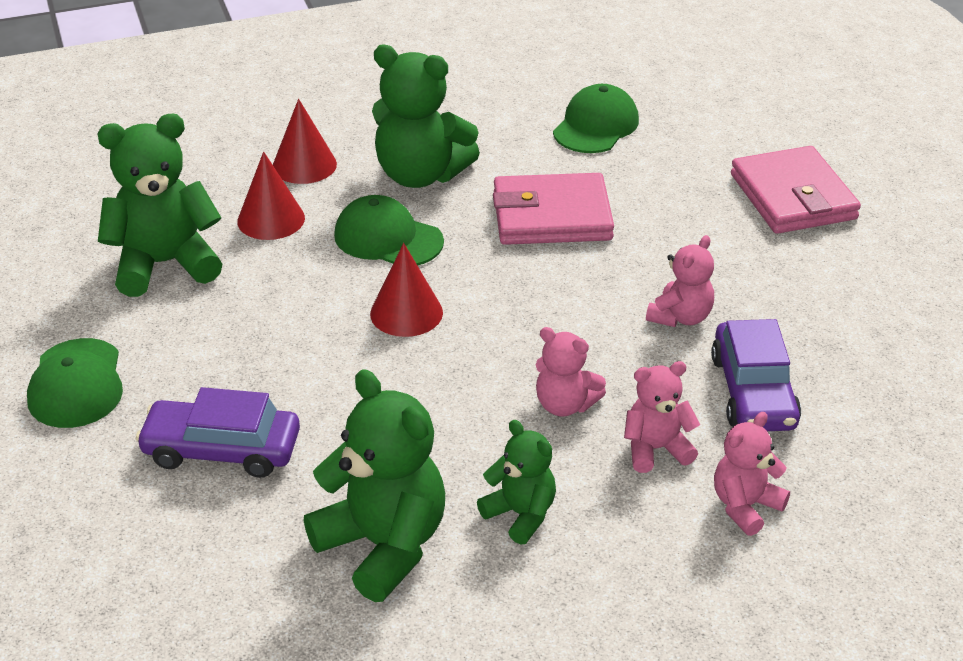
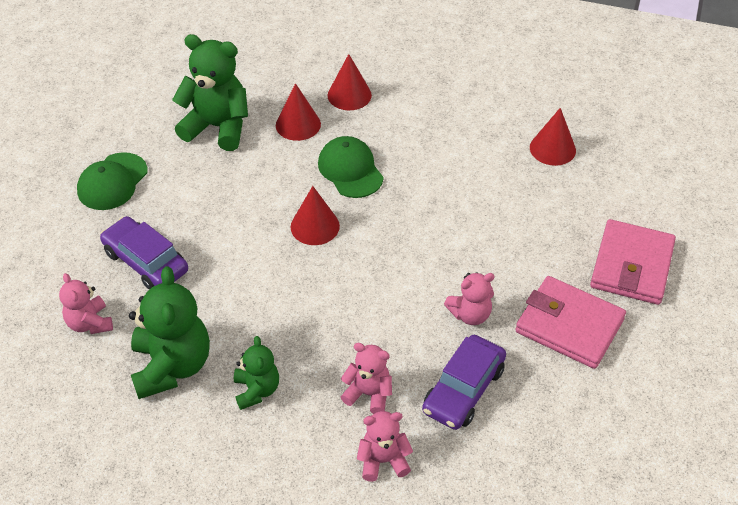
camera: 35 degrees right, 10 degrees up
(420, 175) = (409, 134): green teddy bear -> none
(552, 216) = (460, 202): pink wallet -> pink wallet (569, 326)
(565, 405) = (345, 335): pink teddy bear -> pink teddy bear (90, 323)
(596, 126) = (552, 149): green cap -> red cone

